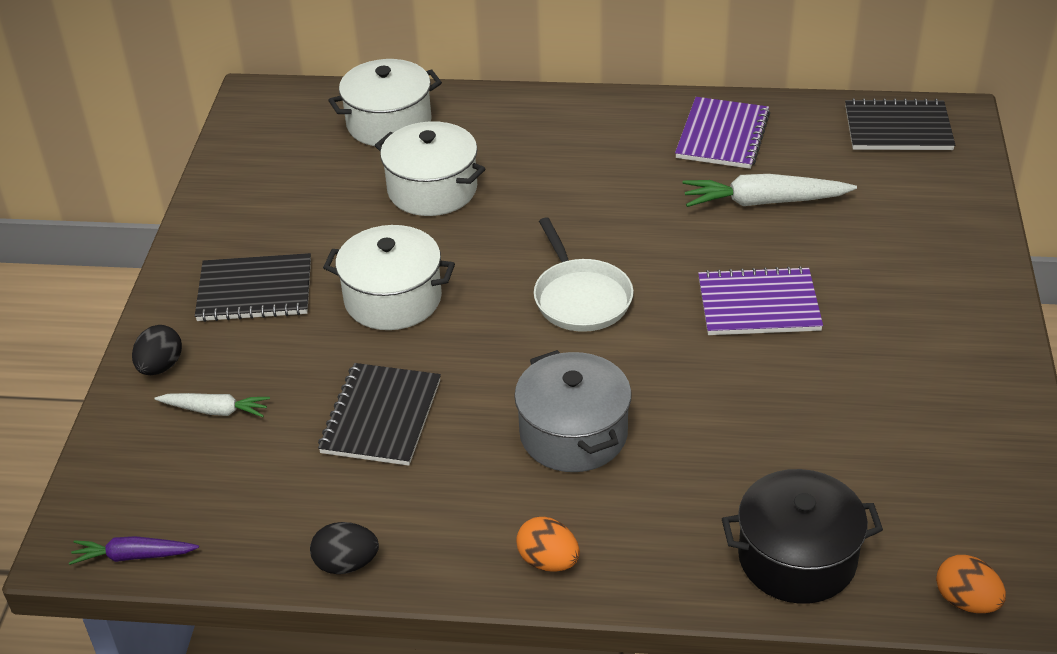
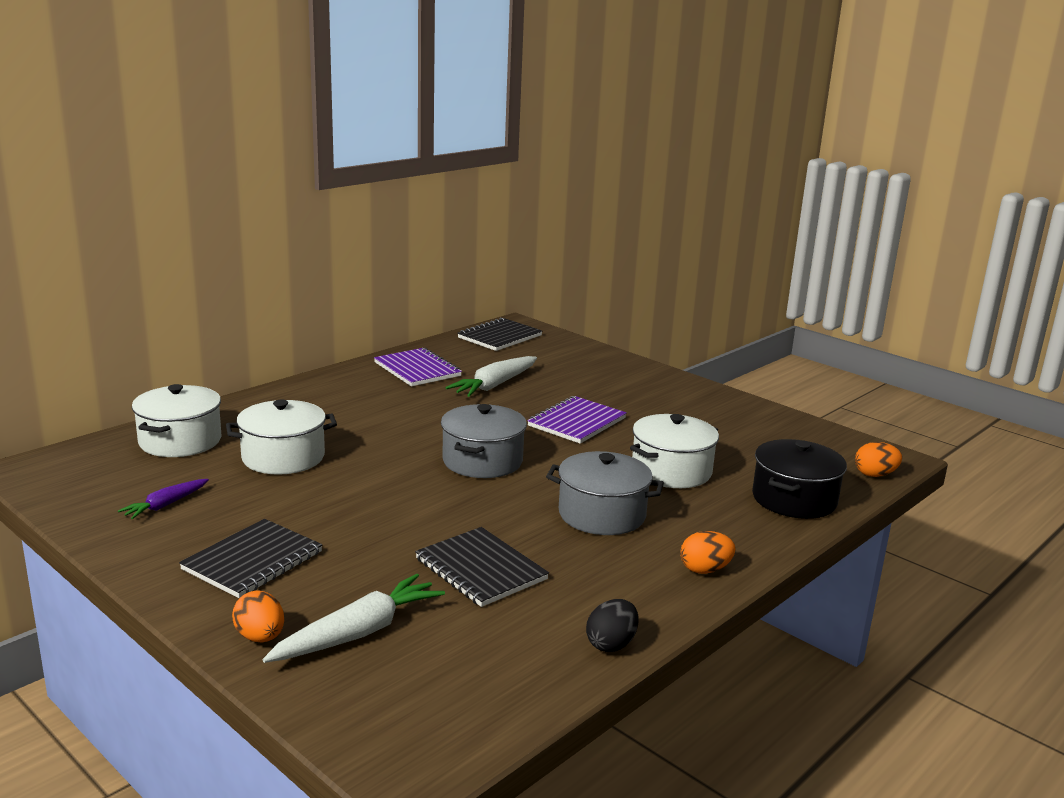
camera: 55 degrees left, 20 degrees down
(133, 556) = (468, 742): purple carrot -> purple carrot (165, 505)
(160, 366) = (260, 637): black egg -> orange egg
(215, 410) = (358, 633): white carrot -> white carrot, size x1.68
(393, 299) = (367, 515): white pot -> white pot (671, 471)
(580, 298) = (482, 461): white pan -> grey pot

